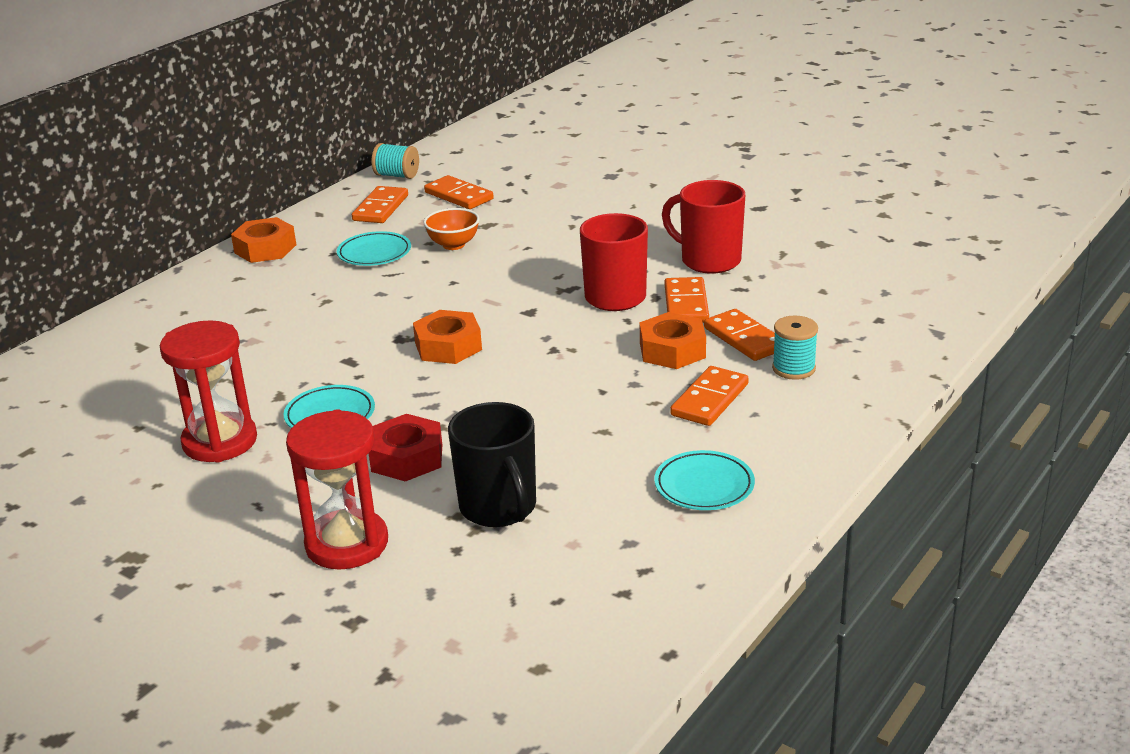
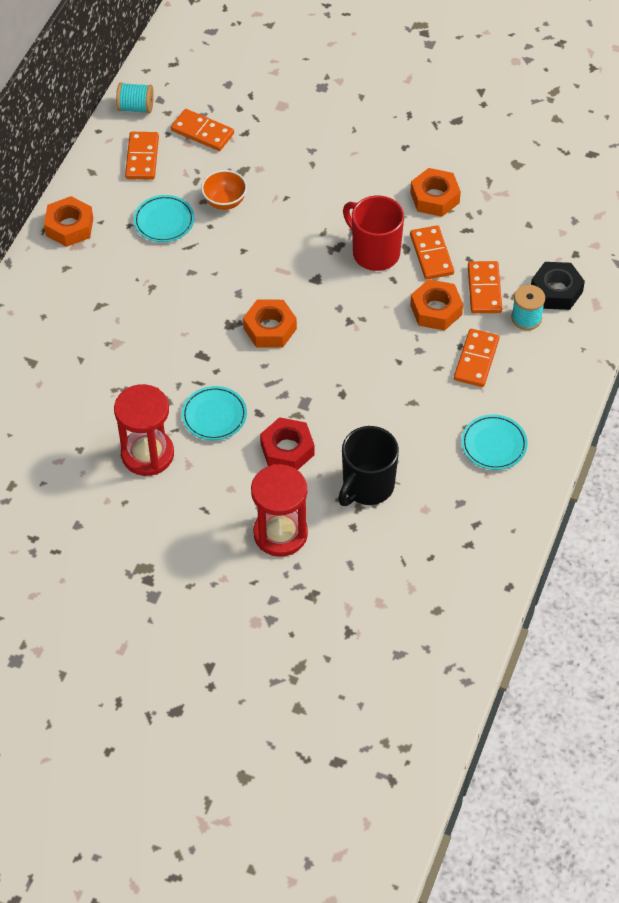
camera: 15 degrees left, 25 degrees up
(499, 508) = (367, 486): black mug -> black mug turned 75 degrees clockwise
(709, 261) = (434, 197): red mug -> orange nut
(744, 338) = (484, 289): orange domino -> orange domino turned 45 degrees clockwise
(843, 348) = (556, 291): none -> black nut

